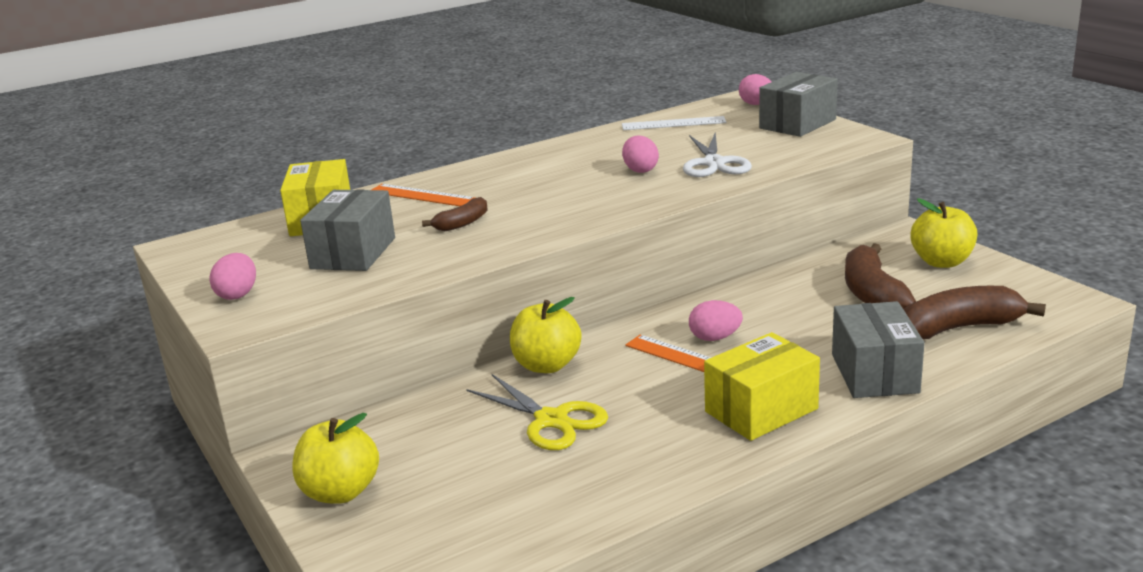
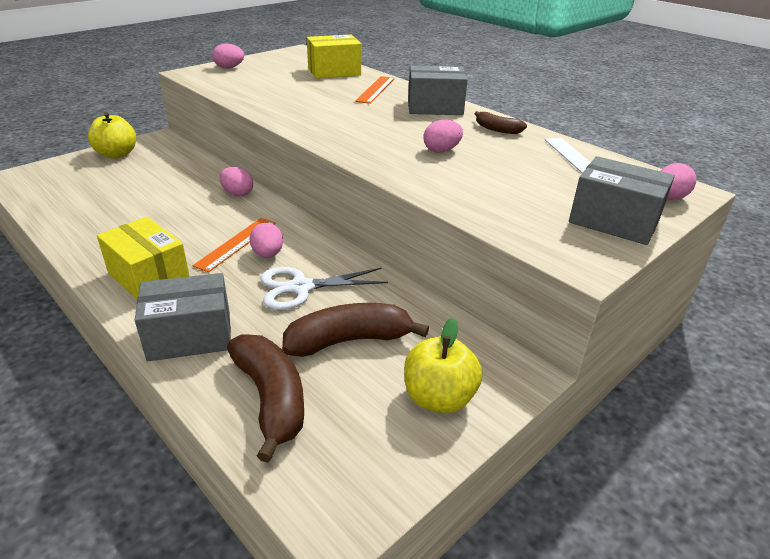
camera: 75 degrees right, 10 degrees up
(353, 253) = (280, 83): grey box -> grey box (435, 107)
(462, 223) = (325, 103): brown banana -> brown banana (497, 129)
(546, 365) = (237, 193): yellow apple -> pink egg
(551, 420) = (166, 201): yellow scissors -> none
(714, 163) = (467, 180): white scissors -> white scissors (301, 288)

